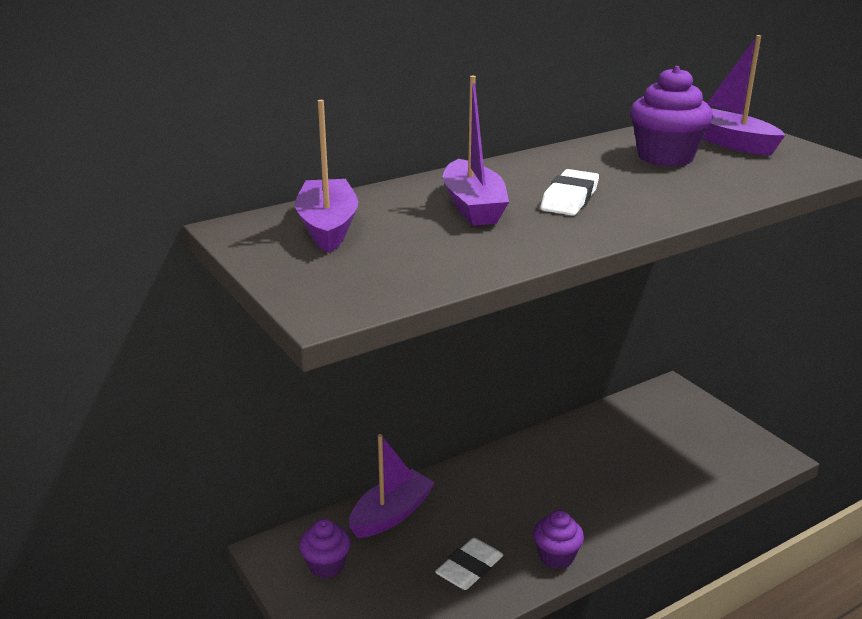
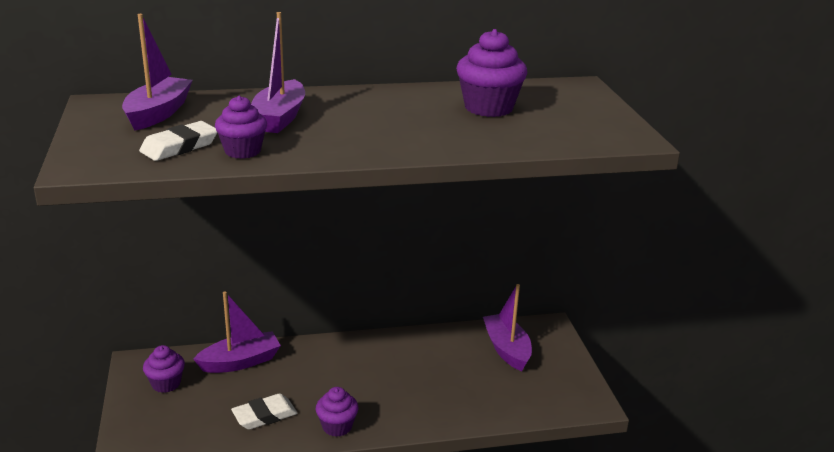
camera: 20 degrees right, 0 degrees up
(489, 251) = (242, 151): none -> purple cupcake
(569, 199) = (360, 125): white eraser -> white eraser (179, 146)
(729, 142) = (563, 106): purple boat -> purple boat (507, 349)

